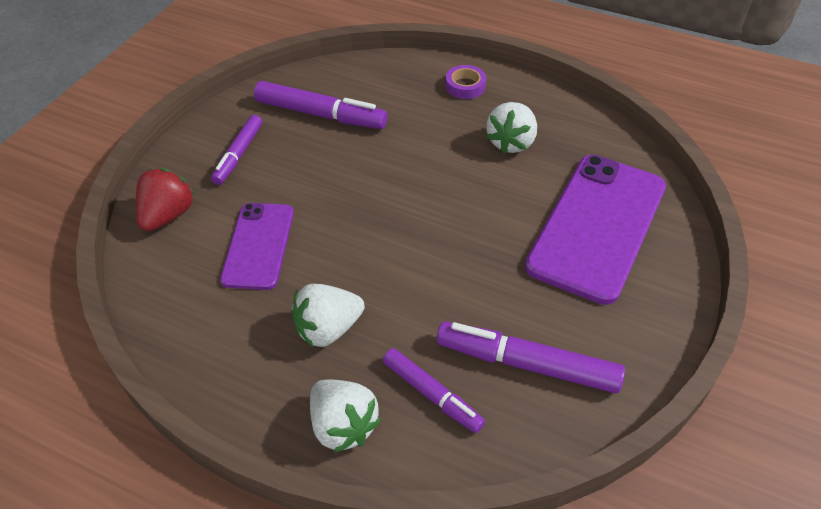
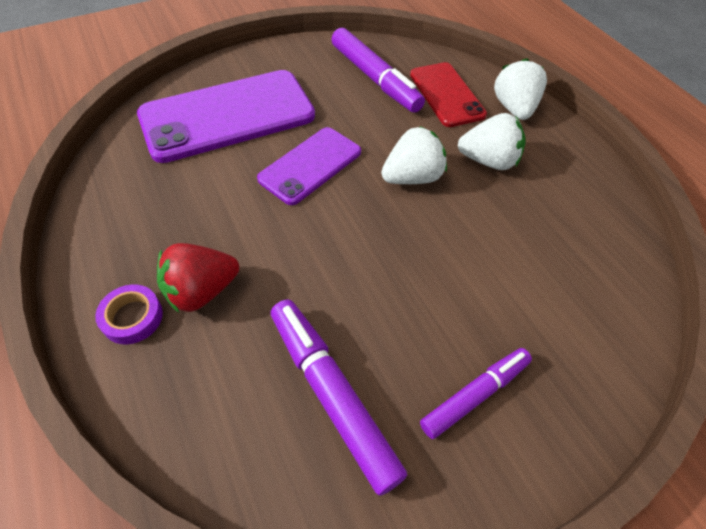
camera: 145 degrees left, 5 degrees up
(168, 215) = (595, 353): red strawberry -> red strawberry (201, 291)
(258, 245) = (509, 258): purple phone -> purple phone (310, 165)
(432, 394) = (446, 94): purple marker -> red phone
(511, 142) = (187, 216): white strawberry -> white strawberry (412, 177)

